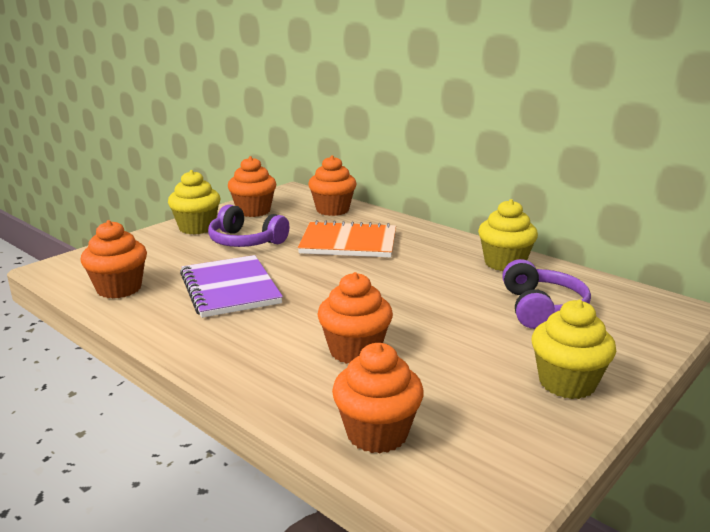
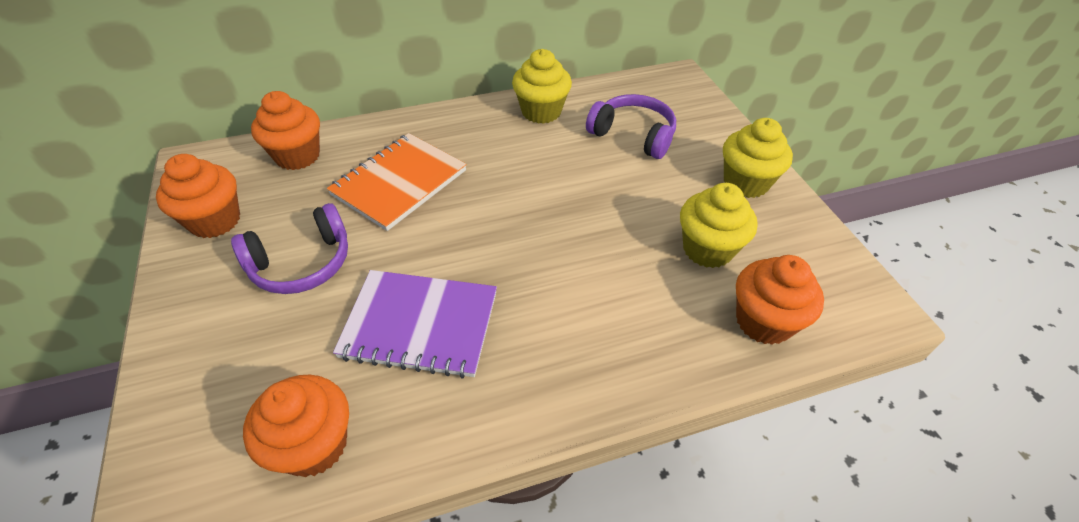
camera: 60 degrees left, 25 degrees up
(197, 228) = (201, 295): yellow cupcake -> yellow cupcake (707, 249)
(355, 351) = (627, 278): orange cupcake -> none

